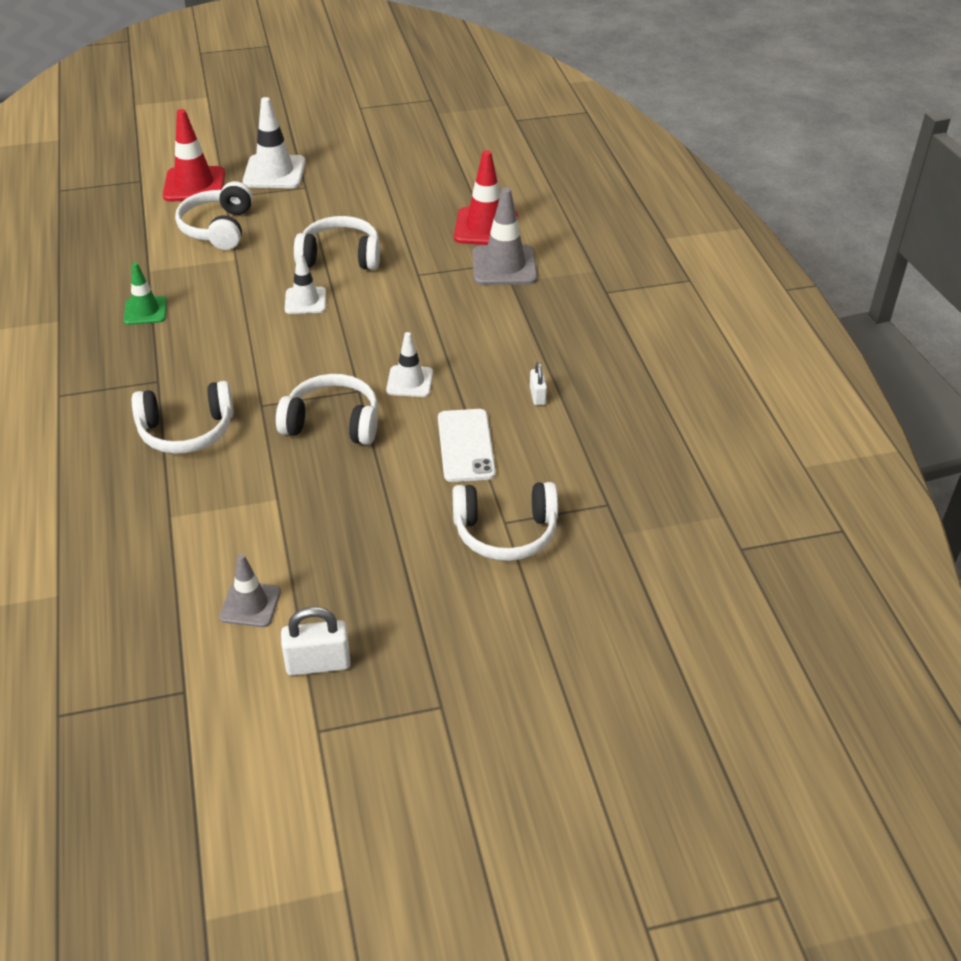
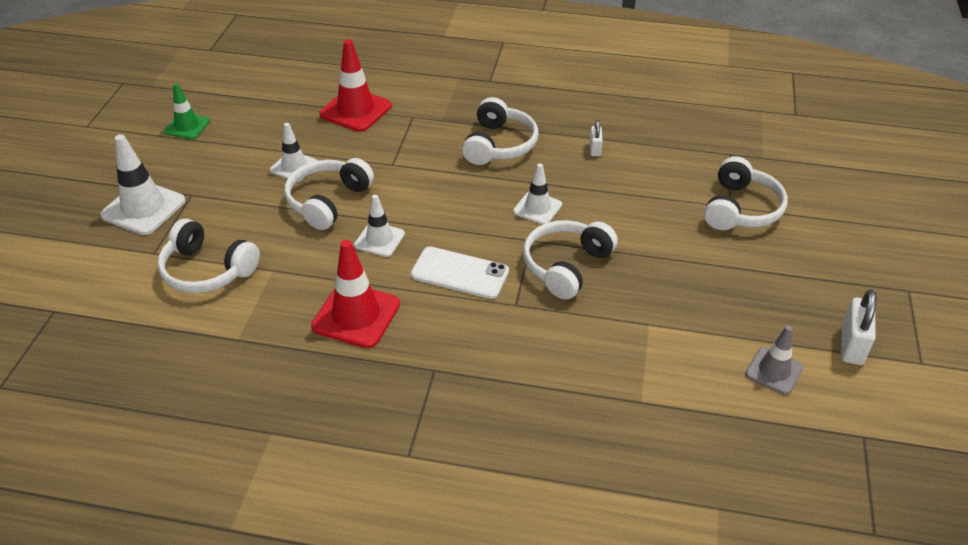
camera: 65 degrees left, 0 degrees up
(145, 311) = (310, 356): green traffic cone -> green traffic cone (187, 126)
(186, 431) = (524, 364): white headphones -> white headphones (499, 145)
(194, 185) = (107, 270): red traffic cone -> red traffic cone (356, 315)
(376, 223) = (294, 167): none -> white traffic cone
(465, 445) = (634, 201): white phone -> white phone (459, 273)
(504, 266) = (418, 117): grey traffic cone -> none
(537, 396) = (595, 149): white padlock -> white padlock turned 75 degrees clockwise

